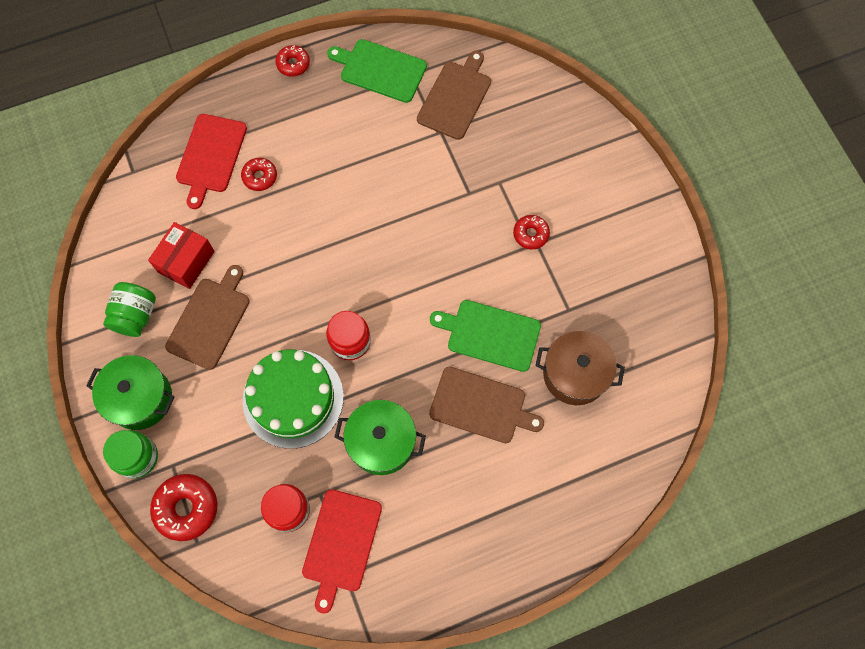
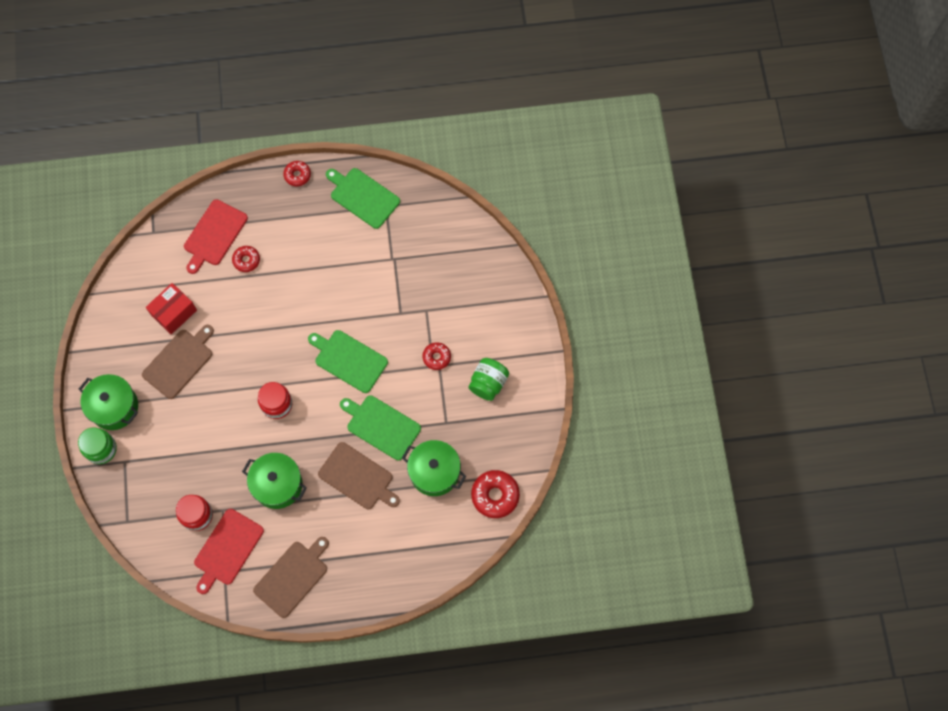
camera: 15 degrees right, 0 degrees up
(135, 315) = (127, 344): green jar -> green jar (488, 383)
(186, 508) = (126, 495): red donut -> red donut (495, 495)
(293, 398) = (223, 436): green cake -> none
(424, 264) = (349, 360): none -> green cutting board
(455, 97) = (414, 234): brown cutting board -> brown cutting board (293, 577)
(575, 374) = (434, 472): brown pot -> green pot

